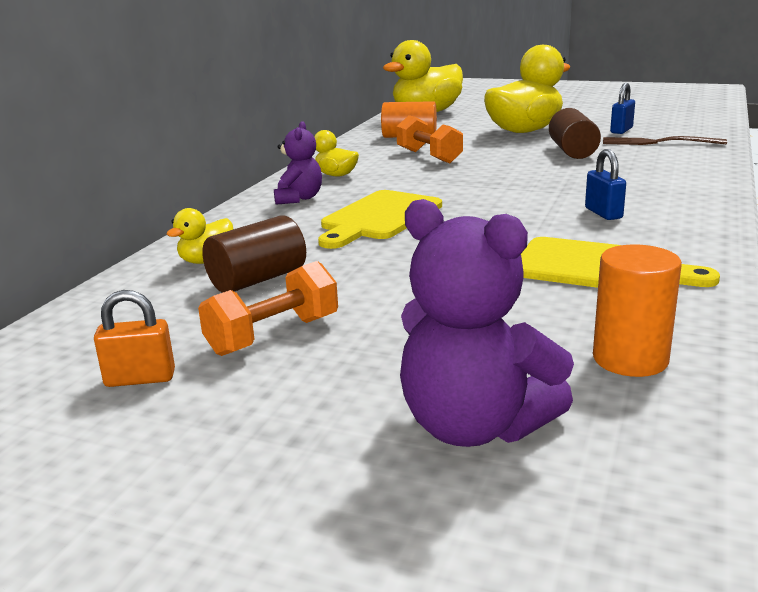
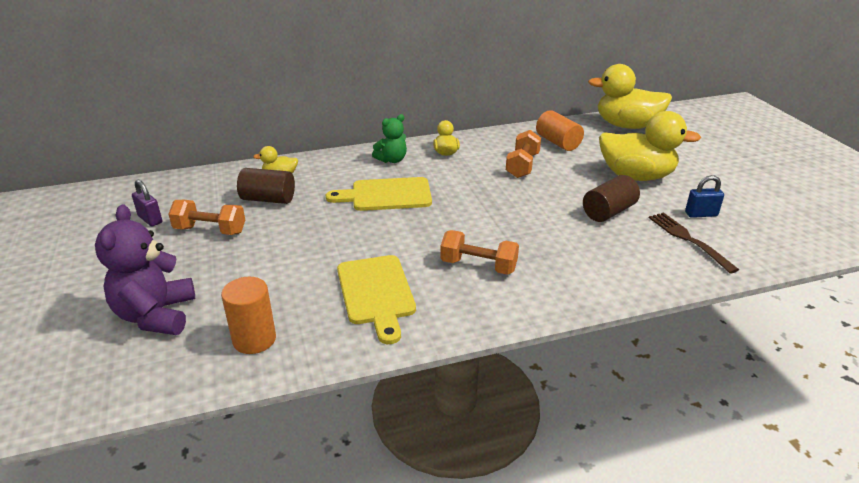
camera: 50 degrees right, 10 degrees up
(140, 379) = (150, 219): orange padlock -> purple padlock
(299, 199) = (392, 160): purple teddy bear -> green teddy bear
(603, 213) = (478, 266): blue padlock -> orange dumbbell

